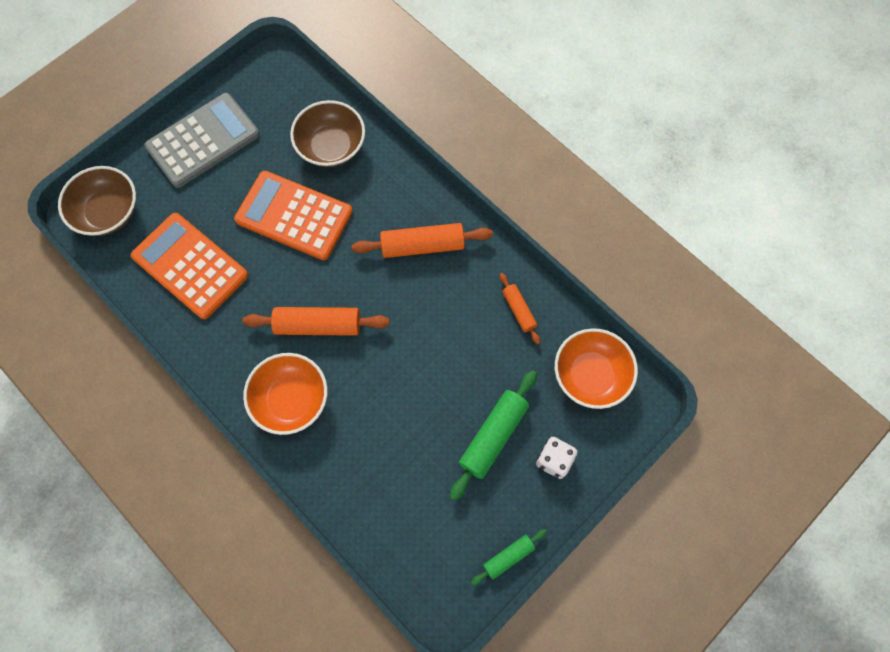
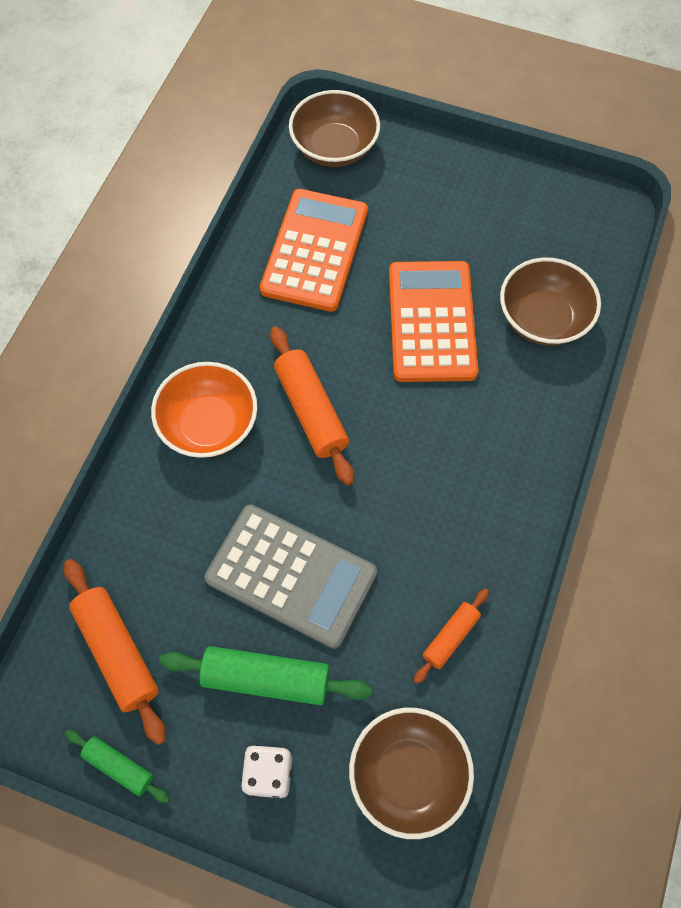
camera: 65 degrees right, 5 degrees down
(203, 141) = (469, 190): grey calculator -> grey calculator (291, 575)
(422, 246) = (474, 479): orange rolling pin -> orange rolling pin (117, 652)
(590, 375) = (408, 774): orange bowl -> brown bowl

